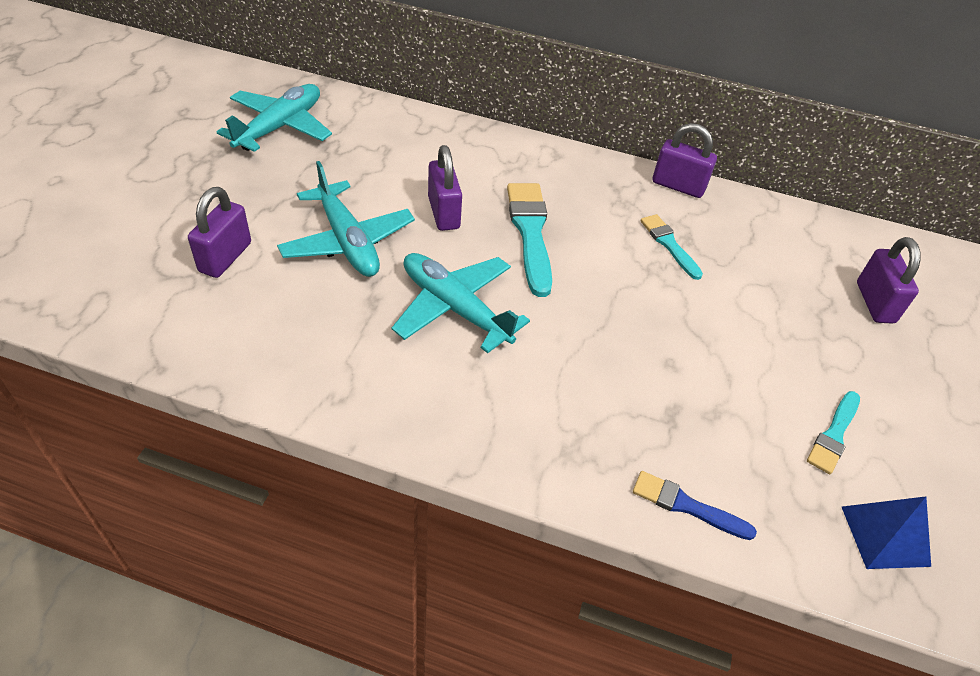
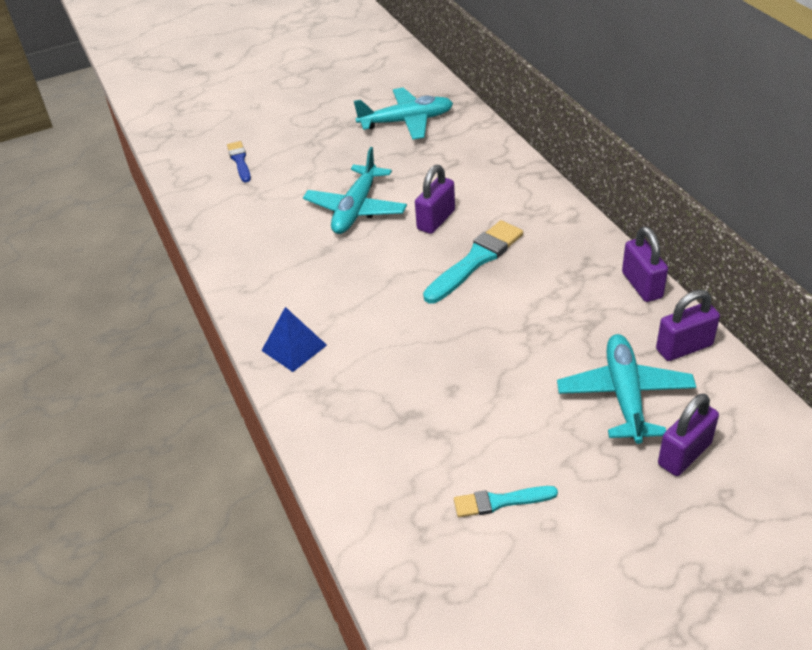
camera: 55 degrees right, 5 degrees down
(225, 257) = (283, 186): purple padlock -> purple padlock (684, 347)
(454, 308) = (365, 279): turquoise plane -> turquoise plane (624, 395)
(669, 244) = (568, 320): turquoise brush -> none
(686, 506) = (343, 464): blue brush -> blue brush (239, 161)
(885, 536) = (440, 574): blue pyramid -> blue pyramid (294, 347)

